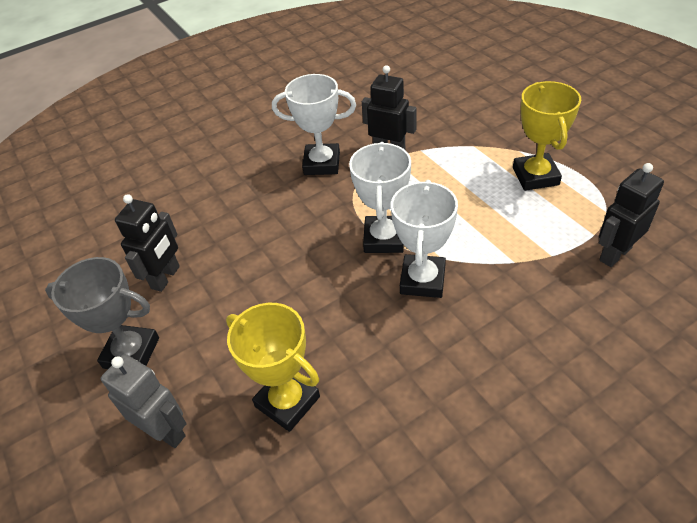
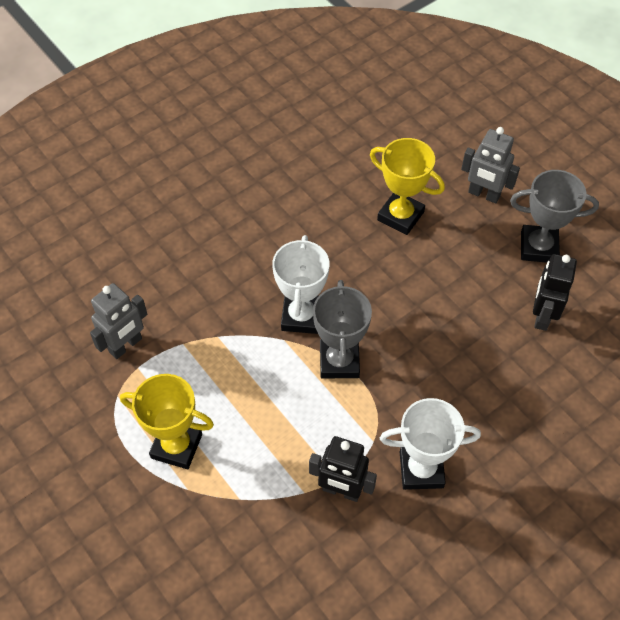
camera: 170 degrees right, 10 degrees up
(384, 238) = (339, 361): white trophy -> grey trophy
(535, 176) = (176, 446): yellow trophy -> yellow trophy turned 60 degrees counterclockwise
(615, 254) = (126, 345): black robot -> grey robot

